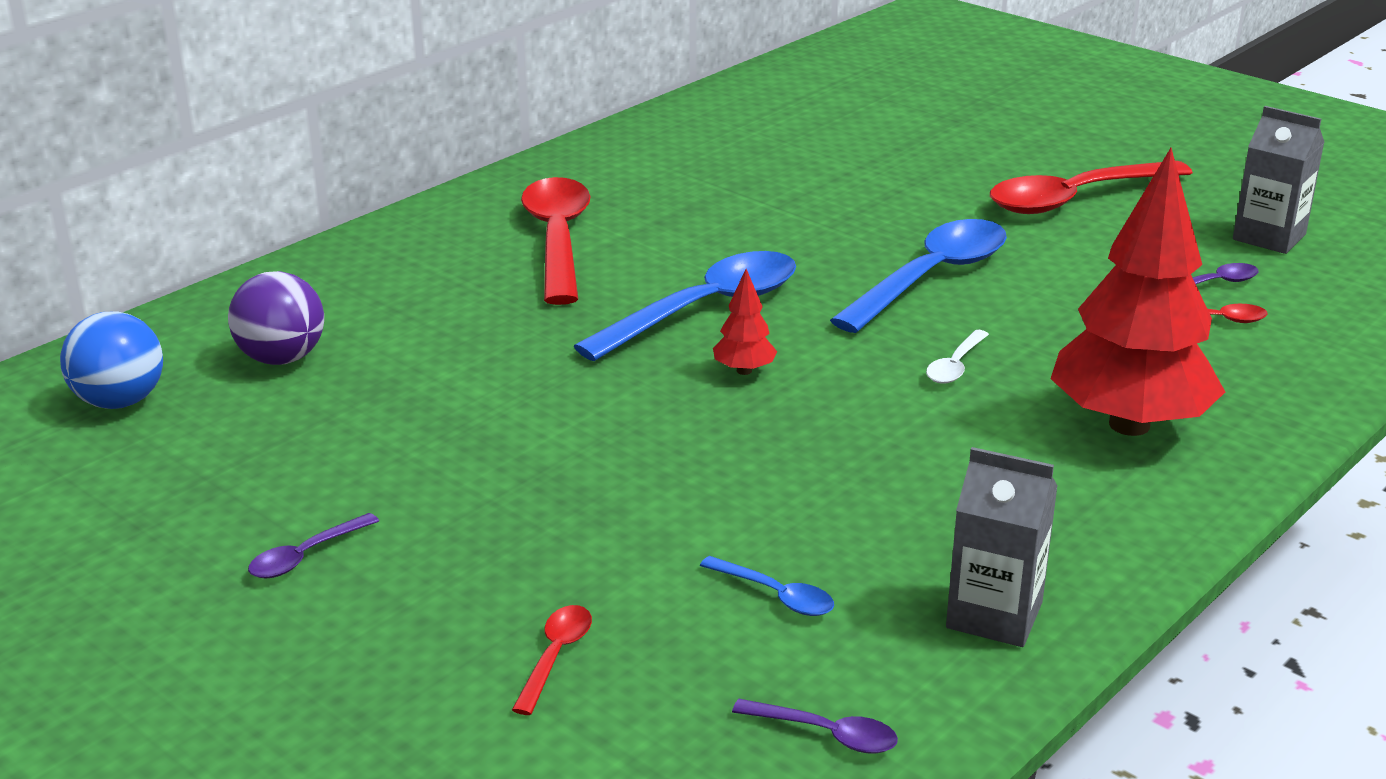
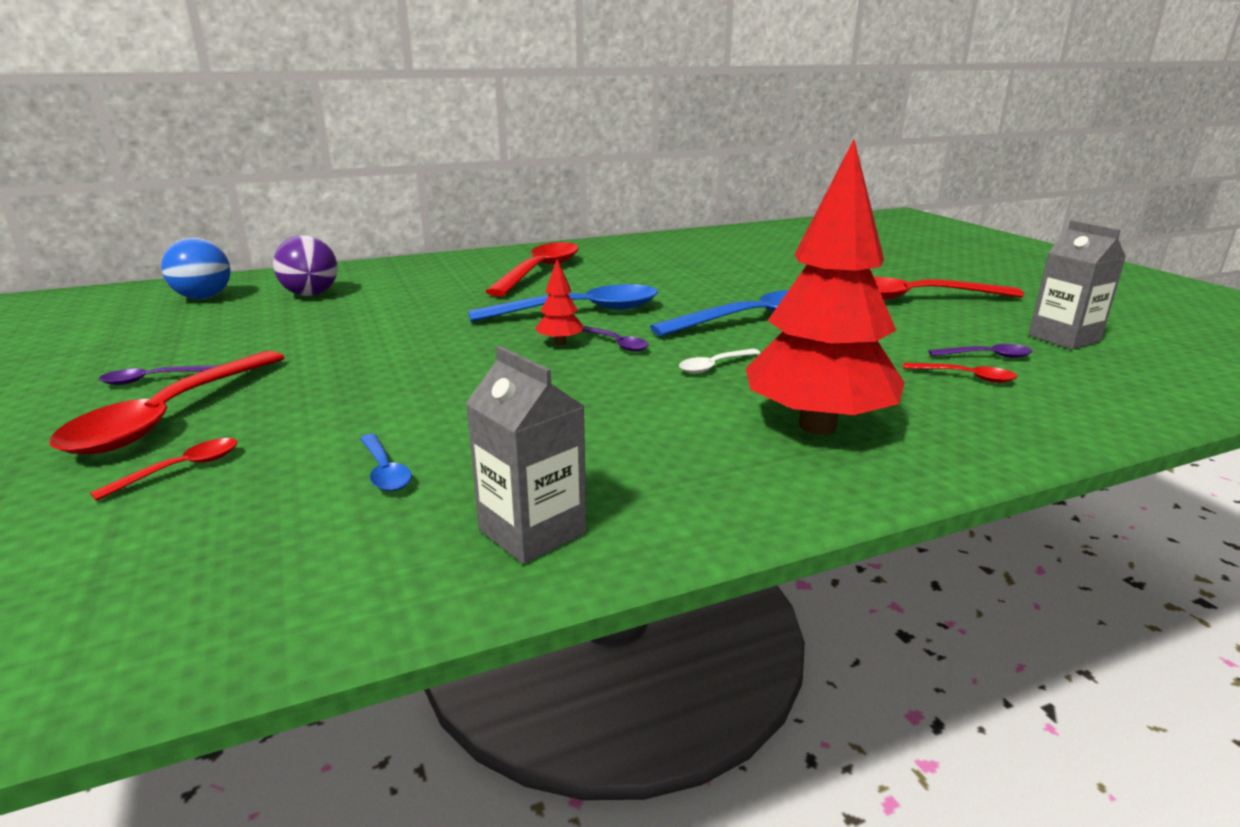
camera: 25 degrees right, 5 degrees down
(424, 598) = (171, 415): none -> red spoon
(825, 734) = (264, 583): purple spoon -> purple spoon (616, 344)

